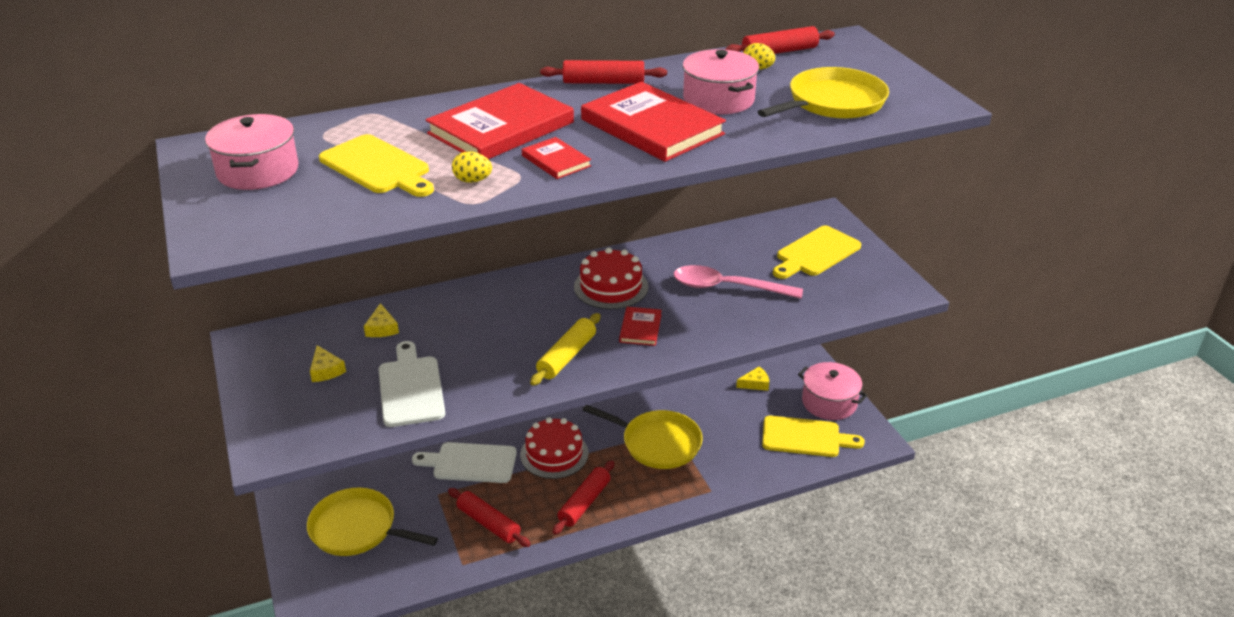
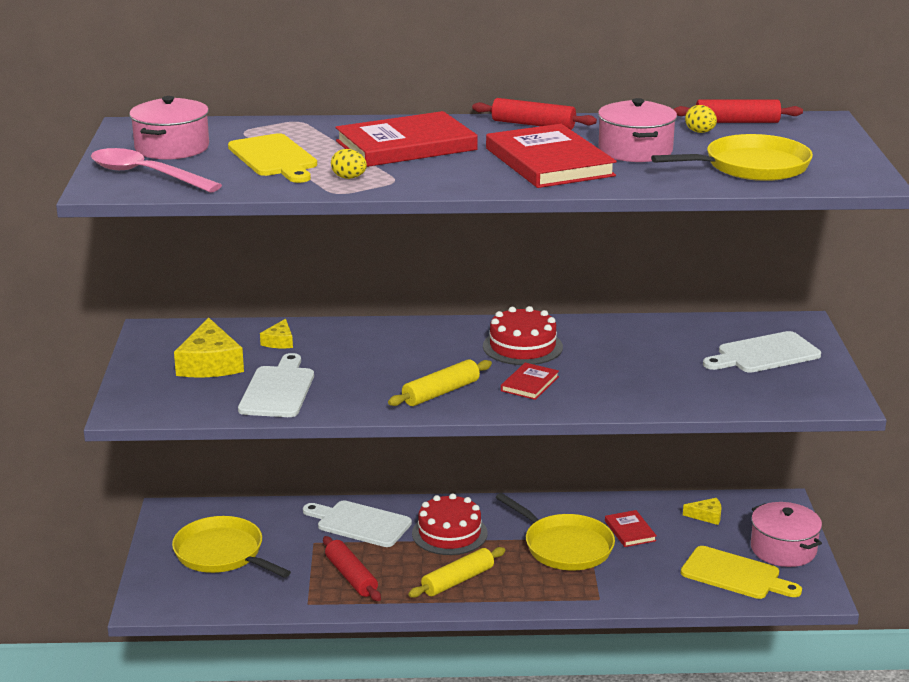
camera: 20 degrees right, 10 degrees down
(326, 370) = (210, 363): yellow cheese -> yellow cheese, size x1.95
(556, 161) = (436, 174): red book -> red book (630, 531)
(584, 503) = (458, 580): red rolling pin -> yellow rolling pin
(727, 287) = (644, 367): pink spoon -> pink spoon (146, 175)
(816, 253) = (764, 354): yellow cutting board -> white cutting board

